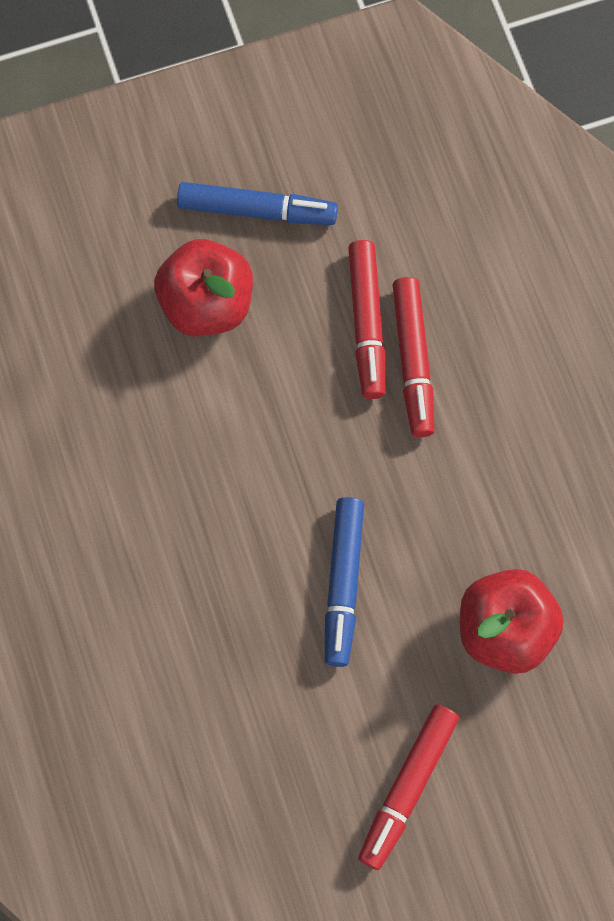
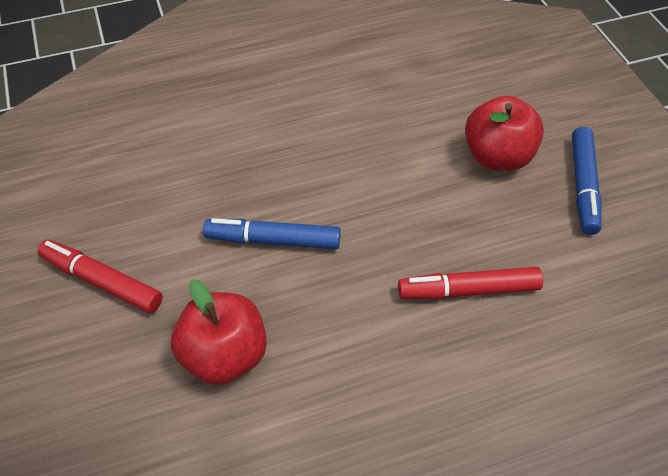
camera: 90 degrees right, 20 degrees down
(367, 323) = (498, 258): red marker -> none

